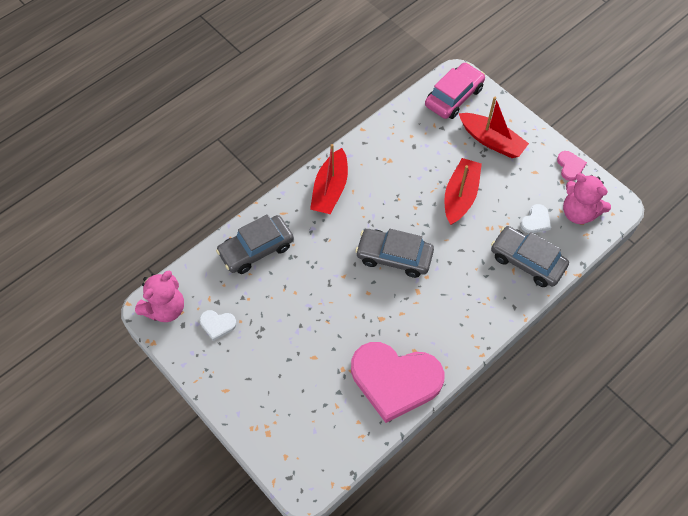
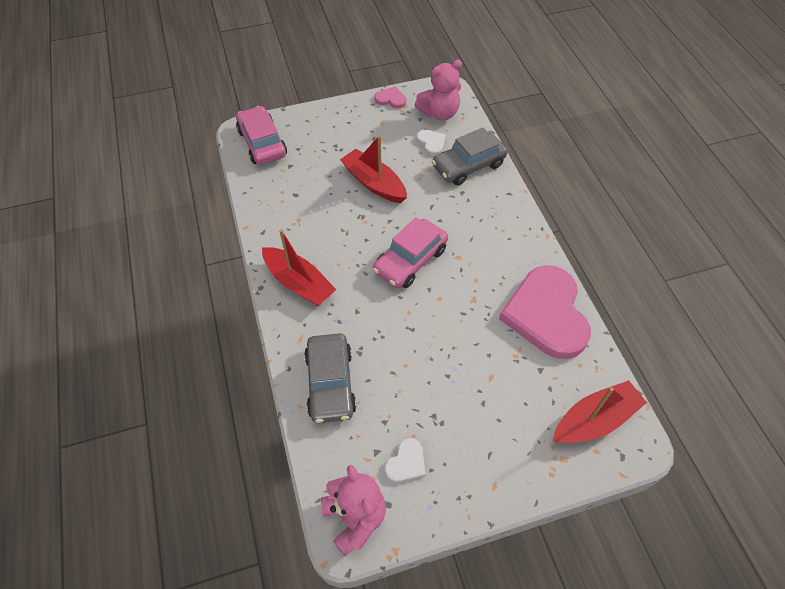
camera: 65 degrees left, 5 degrees down
(394, 257) = (410, 260): grey car -> pink car
(395, 380) = (546, 314): pink heart -> pink heart turned 135 degrees clockwise
(491, 141) = (330, 137): red boat -> red boat (595, 420)

